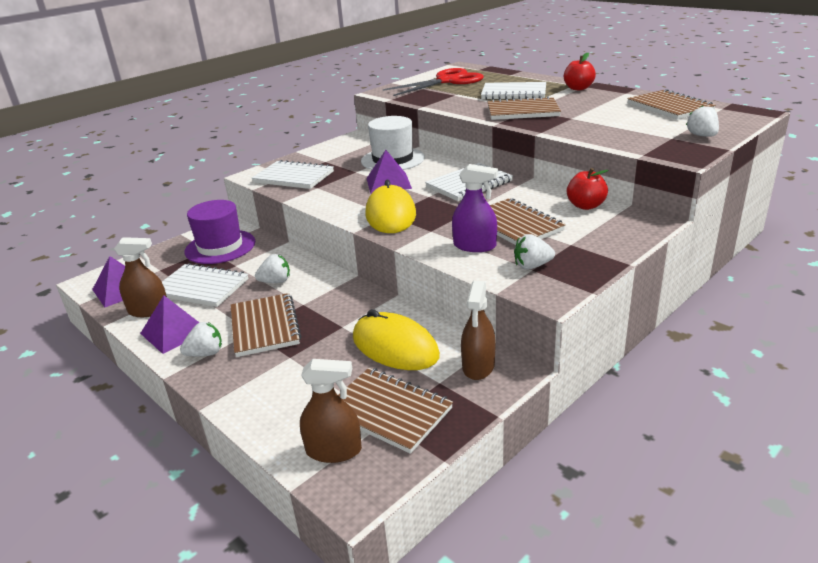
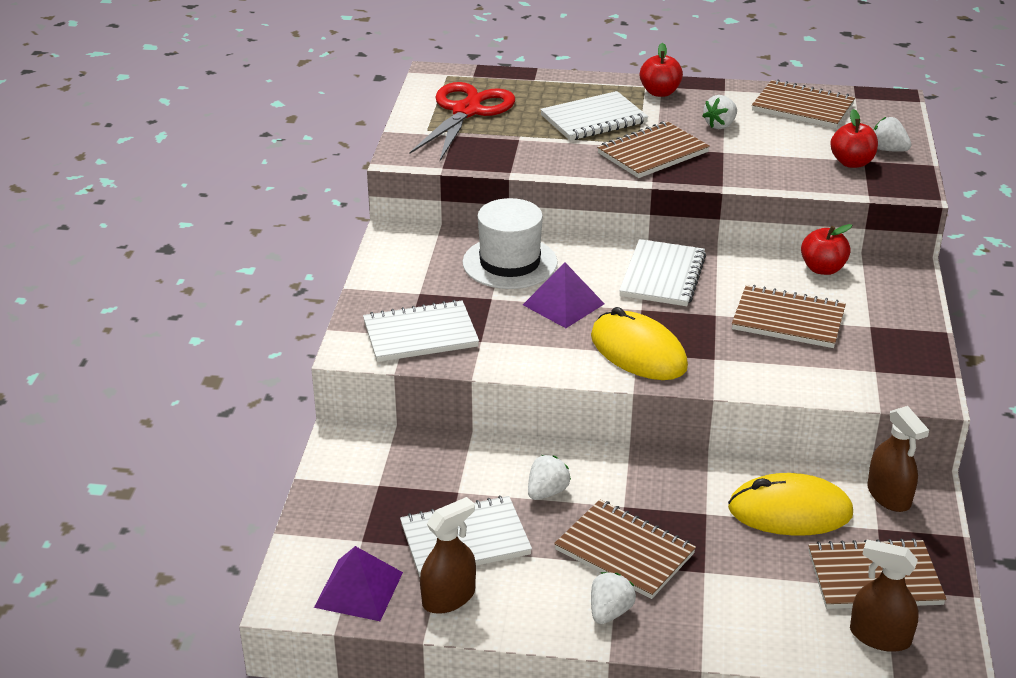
camera: 40 degrees left, 5 degrees up
(174, 332) = (530, 606): purple pyramid -> none
(220, 247) = (391, 474): purple hat -> none
(334, 450) = (880, 636): brown spray bottle -> brown spray bottle turned 120 degrees counterclockwise
(474, 246) = (786, 362): purple spray bottle -> none
(532, 266) = (870, 367): white strawberry -> white strawberry (720, 125)
(659, 137) = (851, 163): none -> red apple

